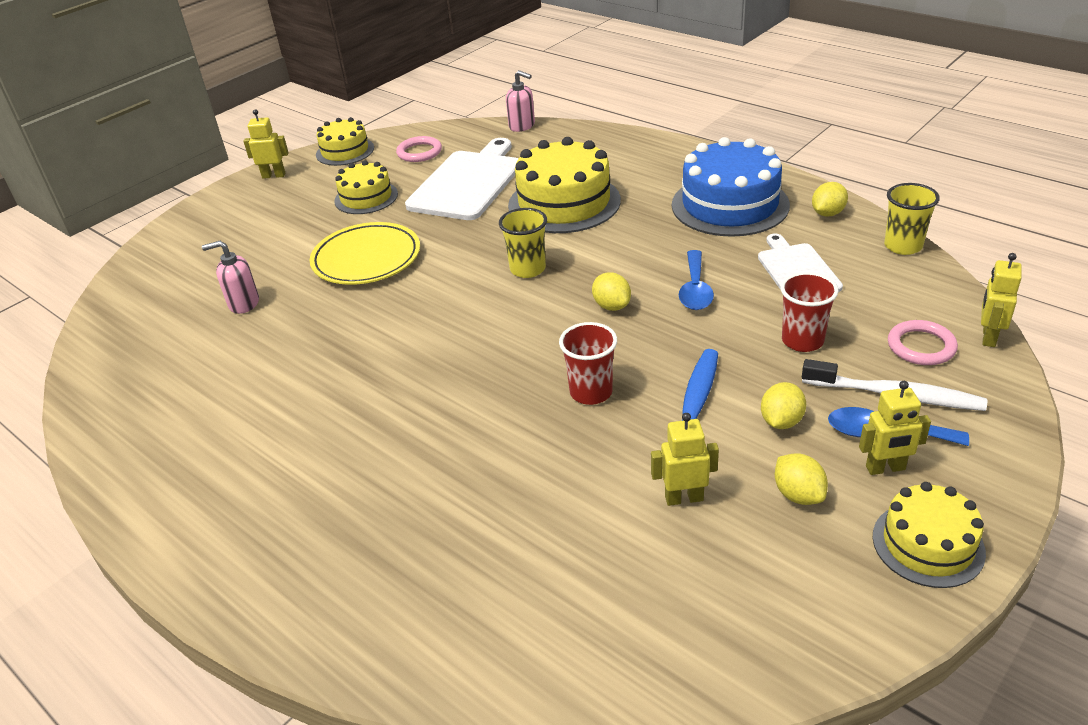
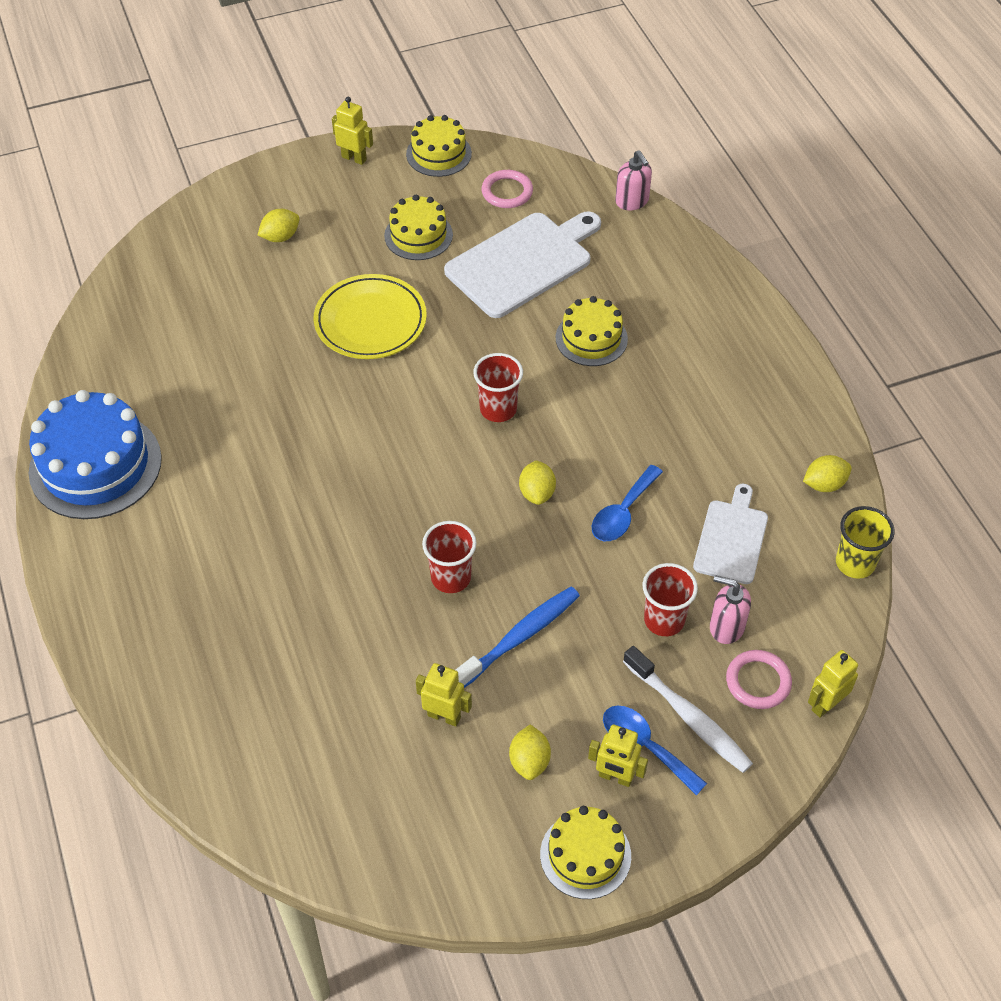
camera: 25 degrees right, 15 degrees up
(243, 303) = (240, 324): pink soap dispenser -> pink soap dispenser (726, 627)
(528, 269) = (498, 409): yellow cup -> red cup
(564, 203) = (591, 338): yellow cake -> yellow cake, size x0.59
(730, 205) = (742, 423): blue cake -> blue cake (95, 465)
(781, 421) = (575, 690): yellow lemon -> yellow lemon (280, 237)

